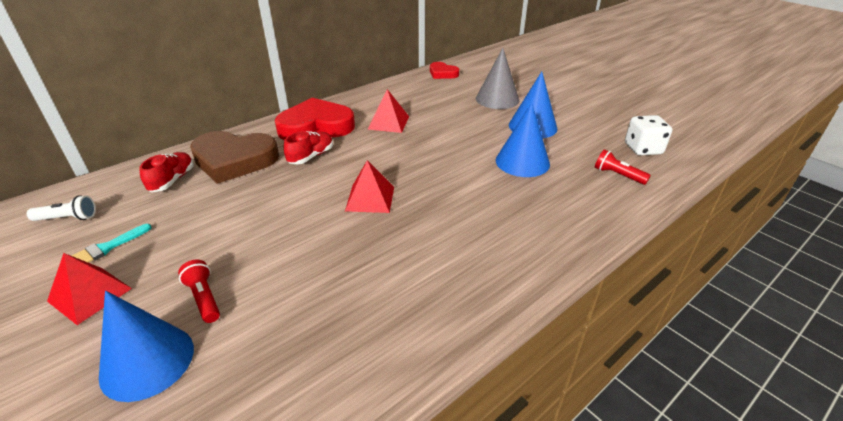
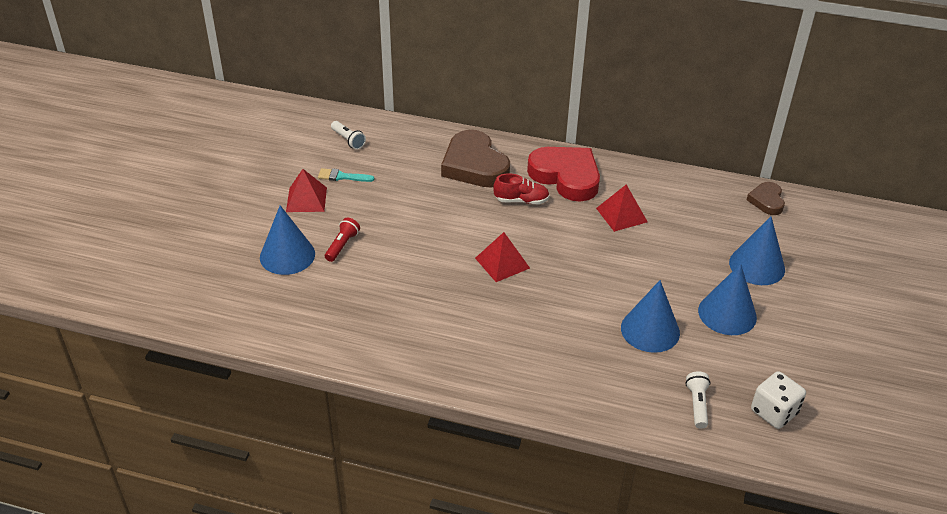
camera: 55 degrees right, 5 degrees up
(172, 180) = (423, 153): red shoe -> none
(442, 73) = (766, 201): red heart -> brown heart
(497, 99) = (757, 266): grey cone -> blue cone
(617, 175) = (697, 404): red flashlight -> white flashlight

